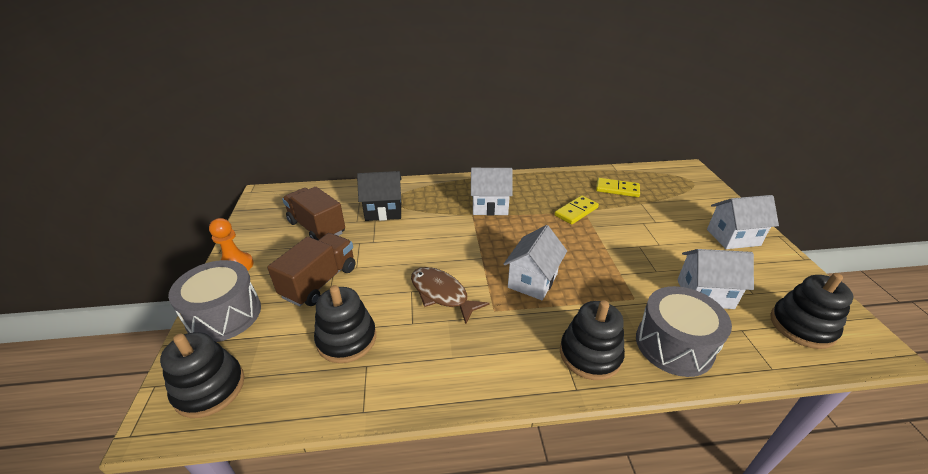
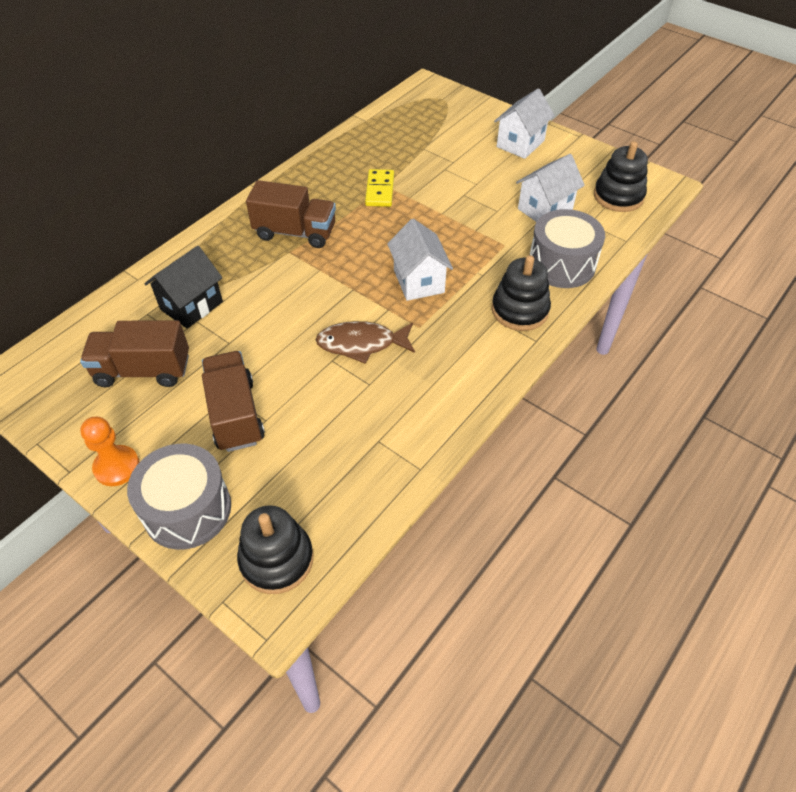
camera: 45 degrees left, 15 degrees up
(346, 339) = (334, 436): black stacking toy -> none
(490, 206) = (295, 232): white house -> brown truck
(617, 189) = (389, 144): yellow domino -> none

